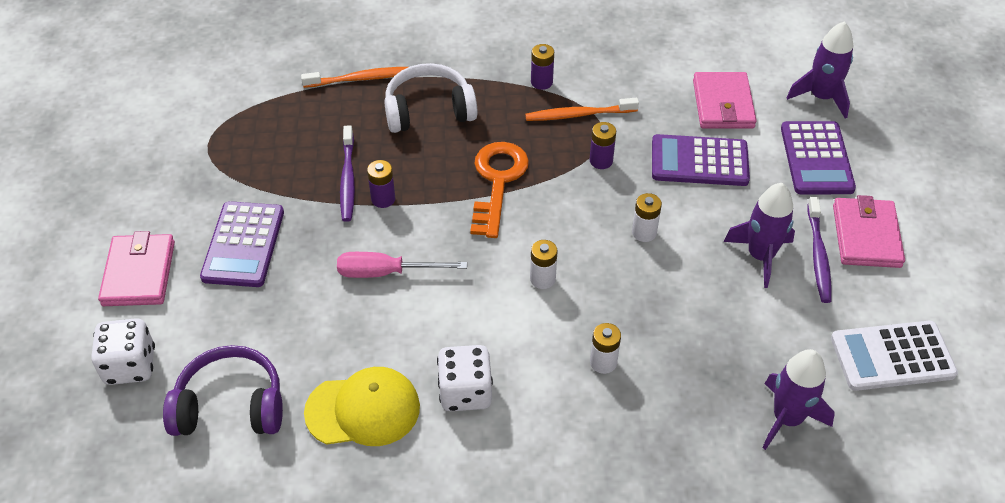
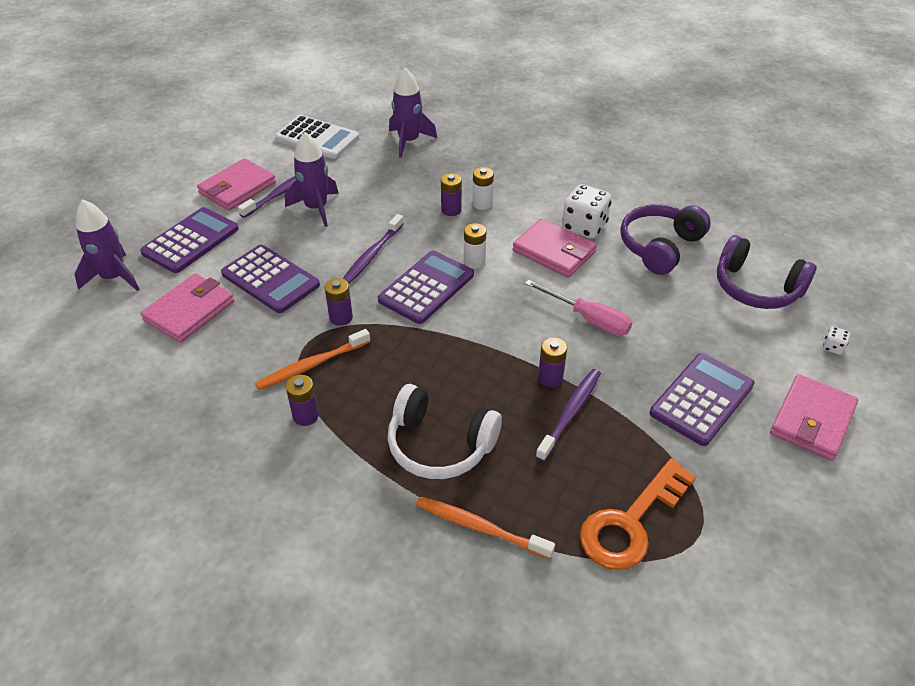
camera: 145 degrees left, 5 degrees down
(130, 366) = (833, 347): white dice -> white dice, size x0.45
(363, 410) = (660, 247): yellow cap -> purple headphones
(473, 336) = (554, 252): none -> pink wallet
(497, 182) = (441, 343): orange key -> orange key (631, 522)
(559, 226) = (426, 287): none -> purple calculator
(578, 115) = (311, 365): orange toothbrush -> orange toothbrush turned 120 degrees clockwise
(627, 333) = (451, 210): none -> purple battery
(644, 232) = (372, 255): white battery -> purple toothbrush

